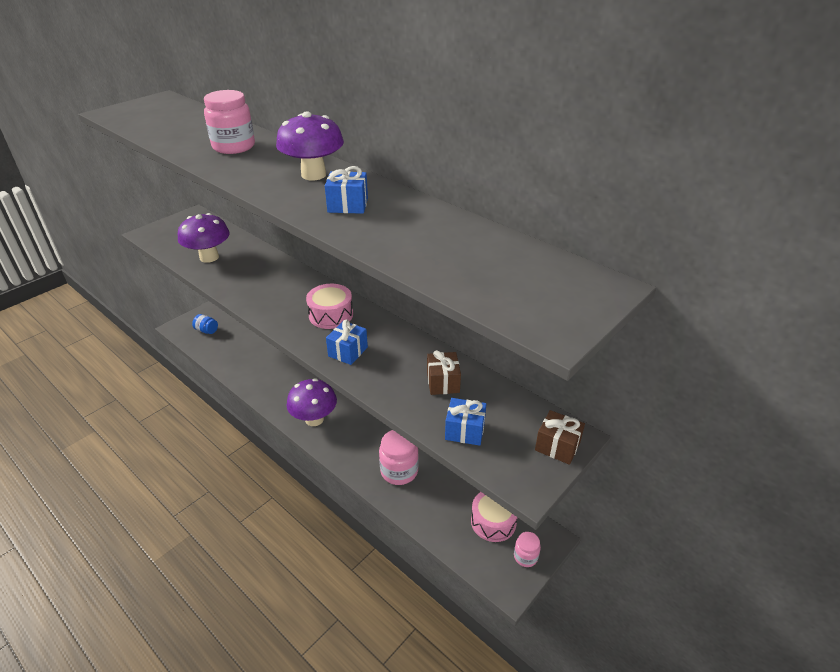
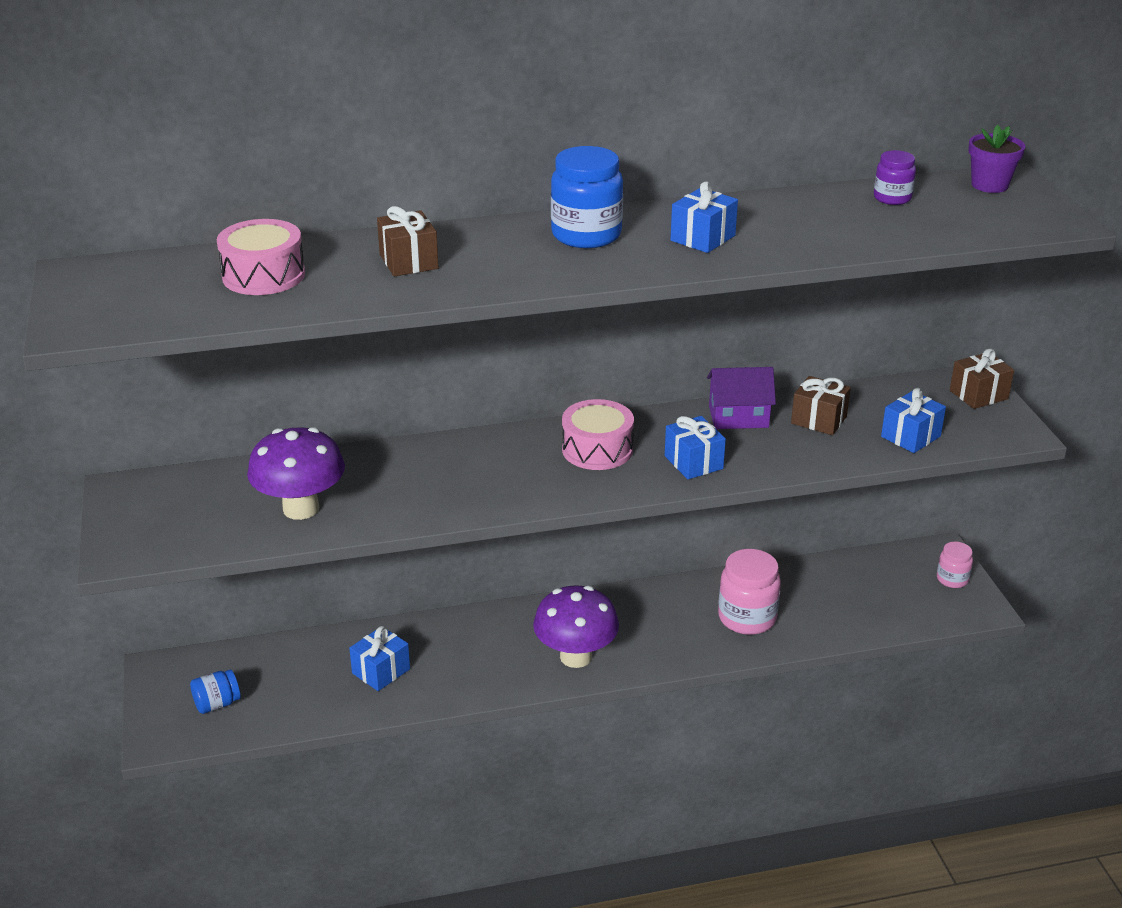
camera: 55 degrees left, 5 degrees down
(234, 147) = (408, 261): pink jar -> brown gift
(258, 363) = (381, 671): none -> blue gift
(313, 175) = (586, 235): purple mushroom -> blue jar
(413, 350) = (738, 417): none -> purple house
(493, 521) = (887, 579): pink drum -> pink drum (263, 275)
(497, 248) = (892, 198): none -> purple jar
(581, 281) = (989, 185): none -> purple flower pot

